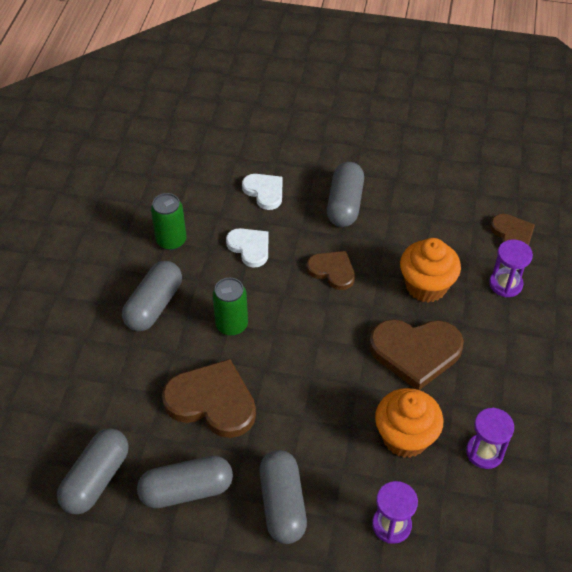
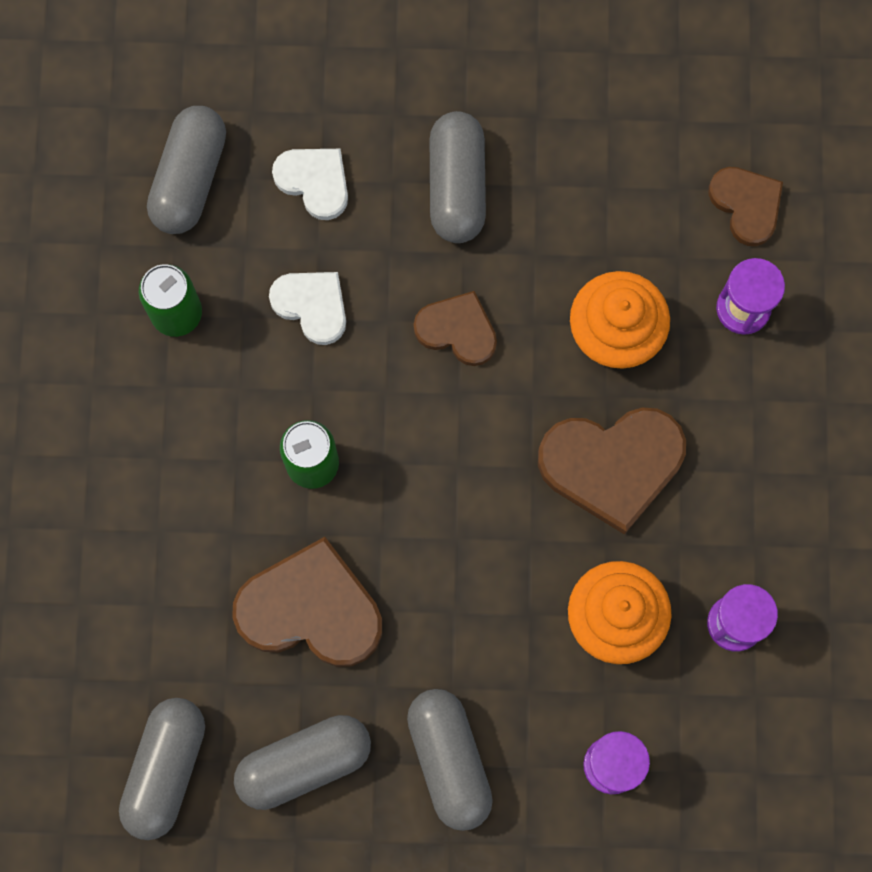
camera: 10 degrees left, 25 degrees up
(154, 305) = (179, 448): grey capsule -> grey capsule (190, 179)

